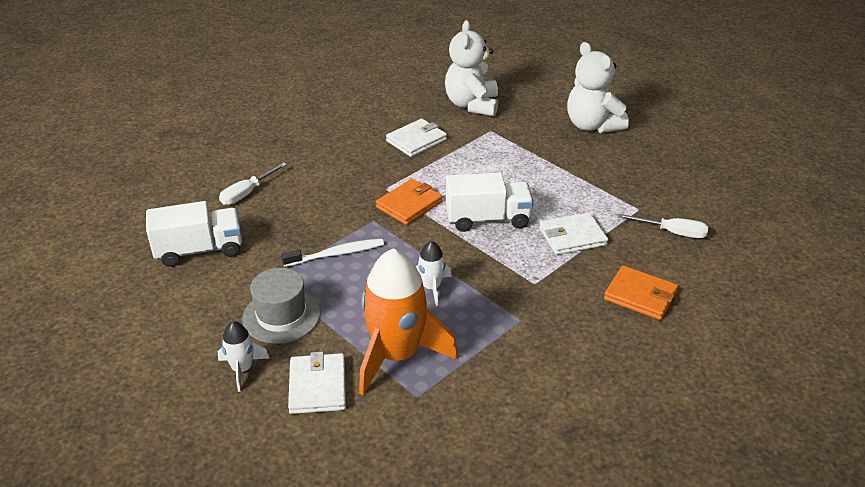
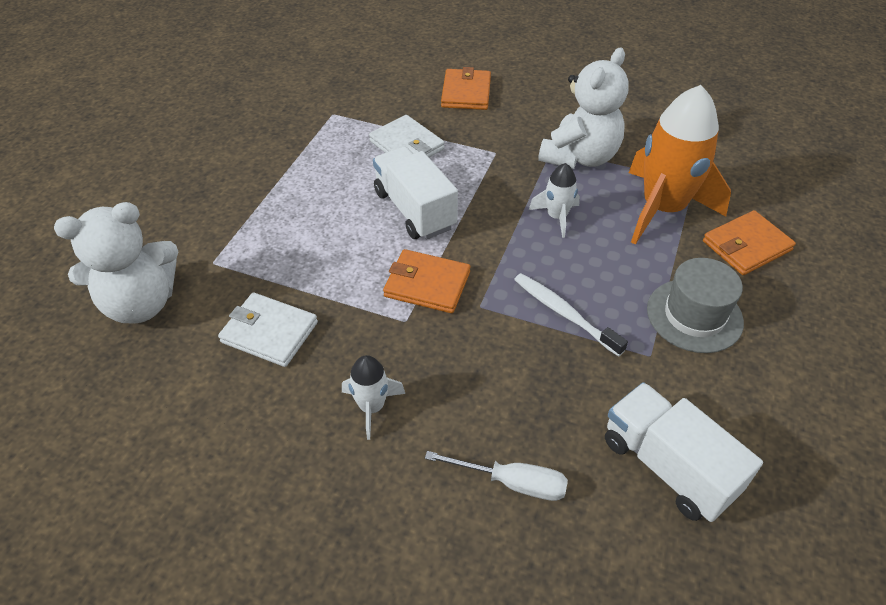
camera: 115 degrees left, 10 degrees up
(242, 369) = (785, 310): white rocket -> white rocket (372, 407)
(317, 386) = (746, 246): white wallet -> orange wallet
(592, 125) = (167, 176): white teddy bear -> white teddy bear (580, 157)
(672, 232) = (360, 90): white screwdriver -> none

